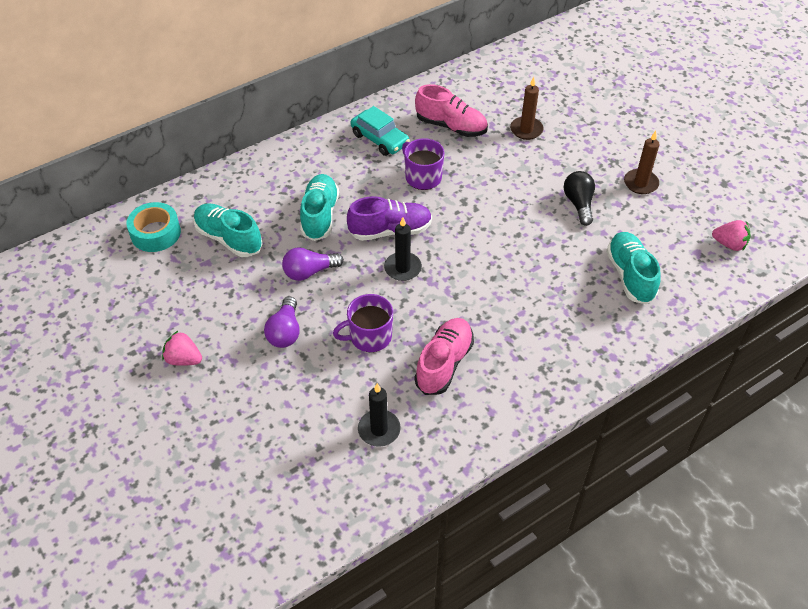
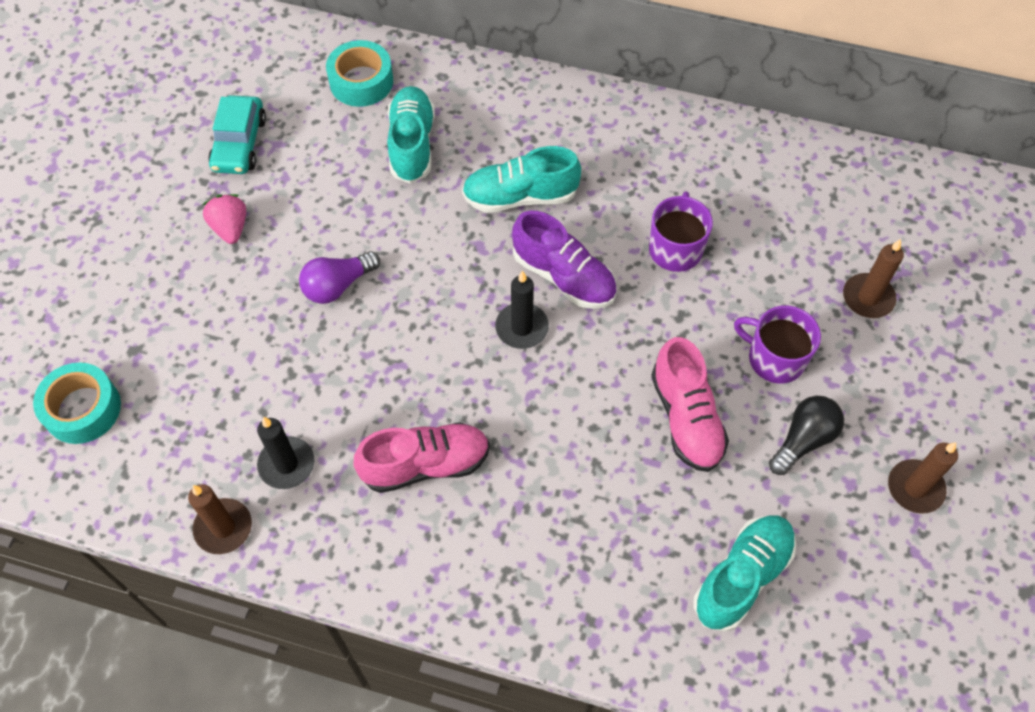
camera: 50 degrees right, 10 degrees up
(229, 517) = (82, 409): none -> turquoise tape
(309, 272) = (435, 247): purple light bulb -> none
(320, 215) = (520, 197): turquoise shoe -> turquoise shoe turned 150 degrees counterclockwise
(369, 336) = (399, 366): purple mug -> purple mug (774, 358)
(380, 139) = (690, 166): turquoise car -> turquoise car (239, 144)
(390, 487) = (223, 527): none -> brown candle
(451, 126) = (786, 218): pink shoe -> pink shoe (686, 418)
(729, 244) = (918, 667): pink strawberry -> none

